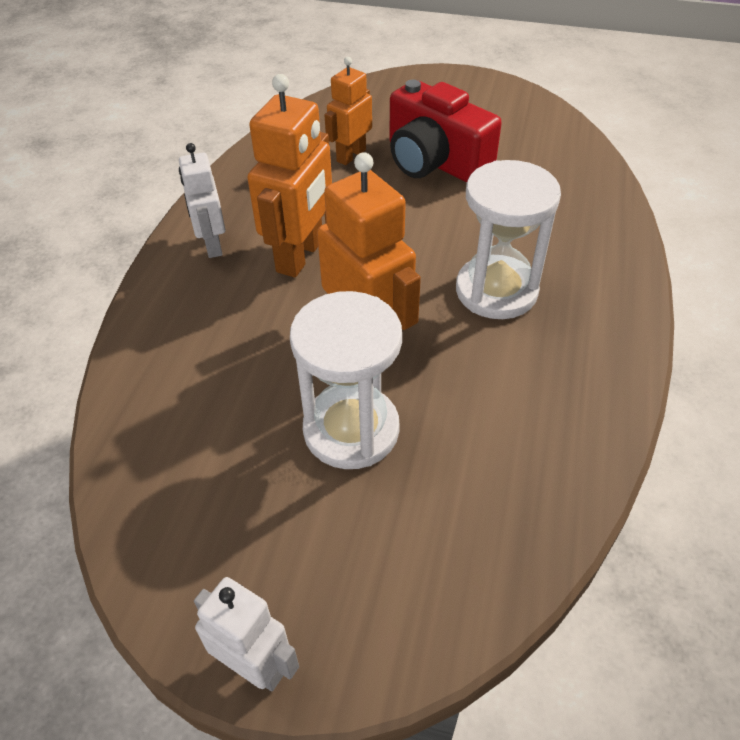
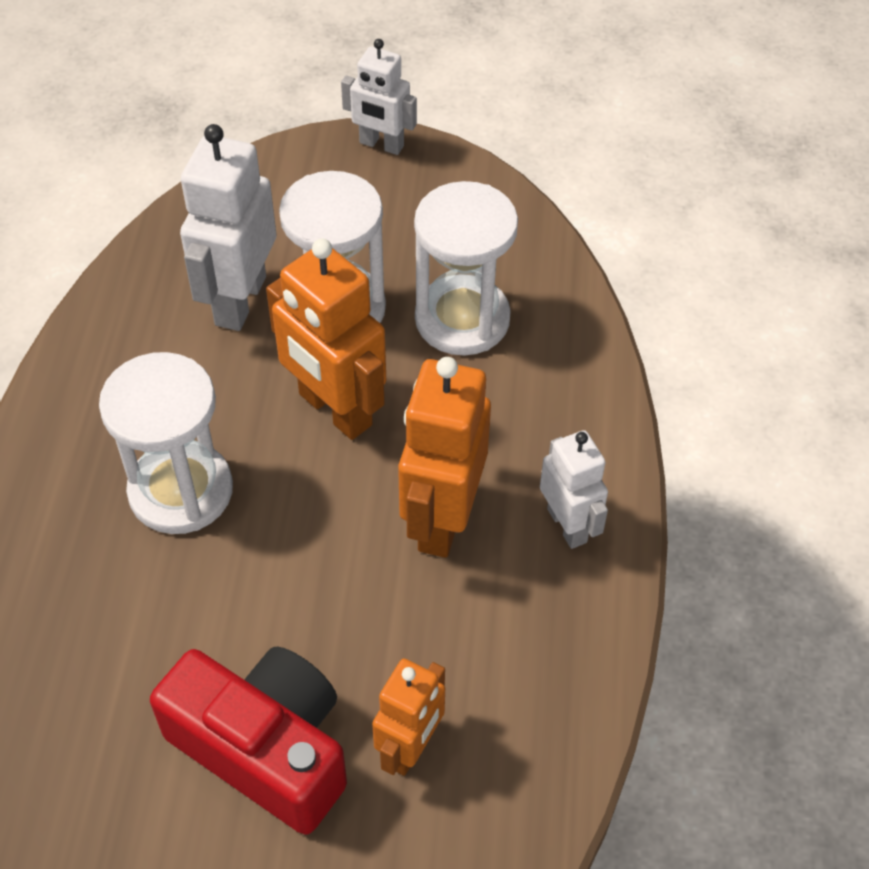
camera: 170 degrees right, 5 degrees up
(233, 406) = (462, 319): none -> white hourglass
(451, 449) = (239, 300): none -> white robot

